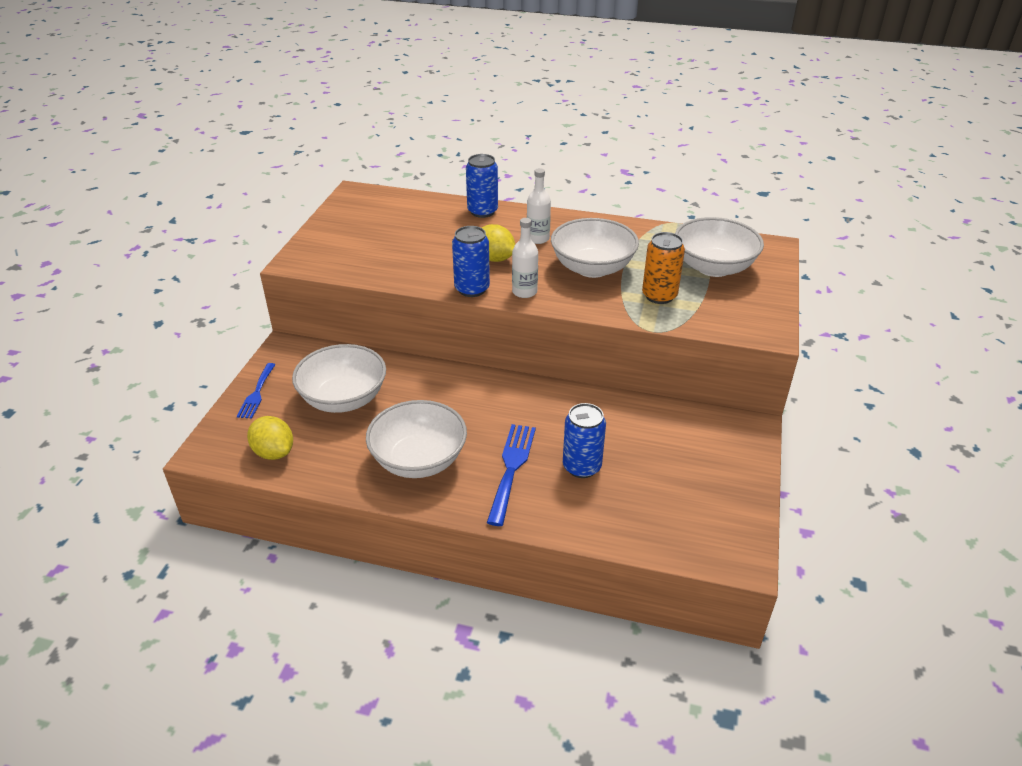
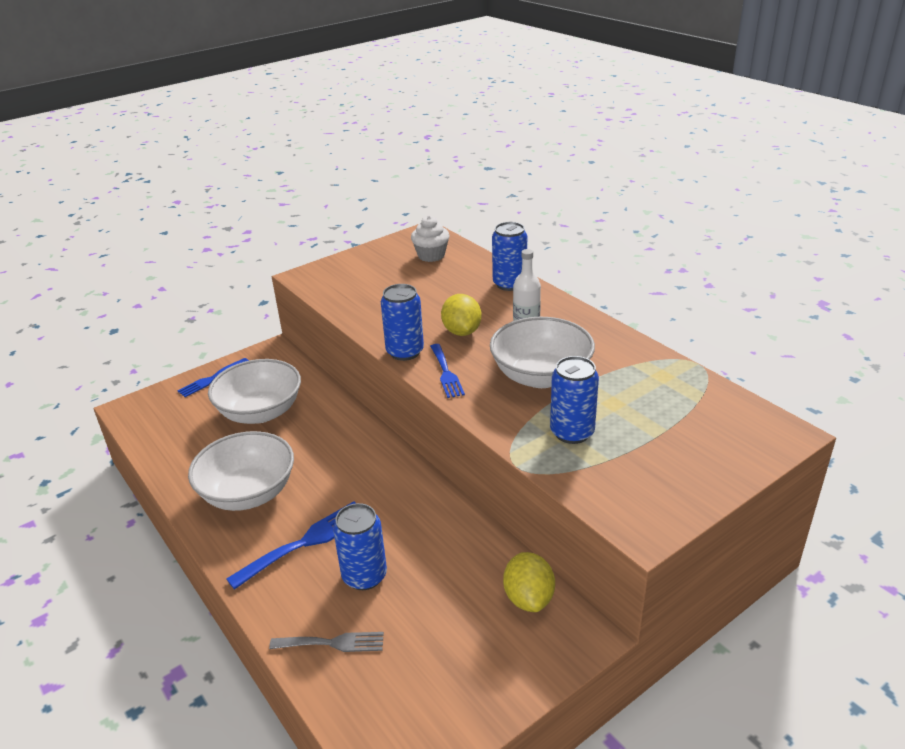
camera: 40 degrees right, 5 degrees down
(274, 452) = (166, 431): yellow lemon -> yellow lemon (528, 598)
(387, 209) = (431, 255): none -> white cupcake
(524, 292) = (446, 373): white bottle -> blue fork
(615, 517) = (333, 643): none -> grey fork
(659, 296) = (572, 432): orange can -> blue can
(713, 267) = (675, 427): white bowl -> none

